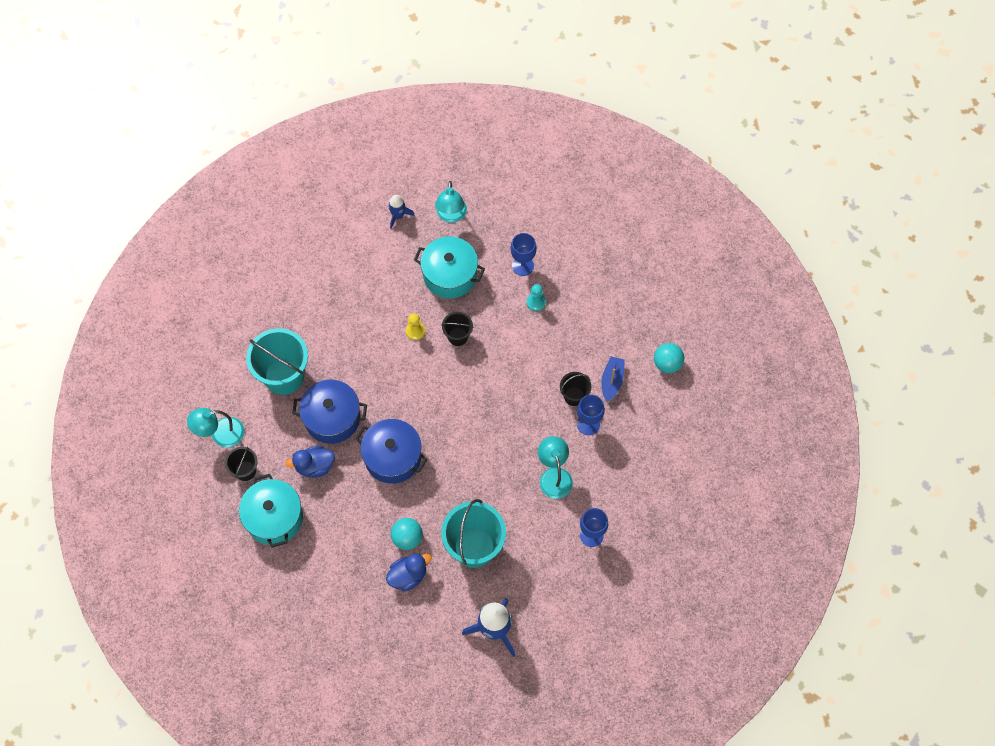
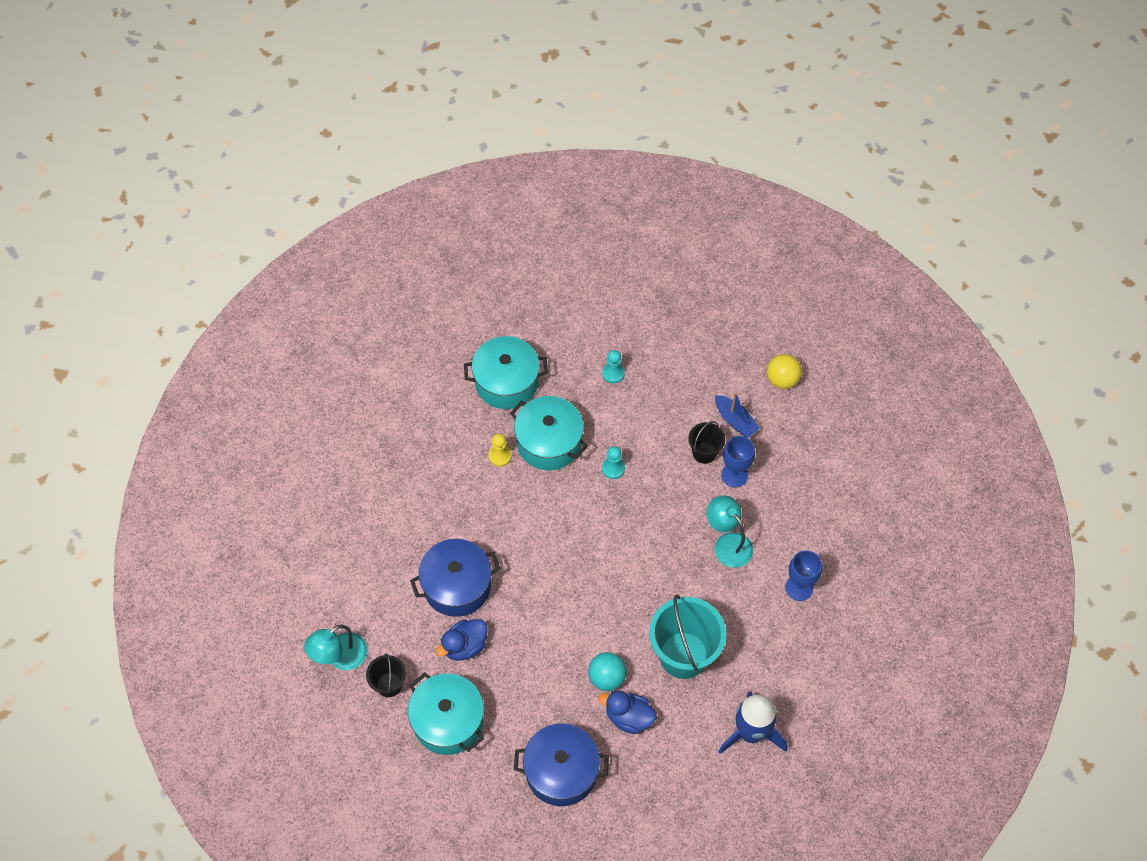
camera: 25 degrees left, 5 degrees down
(284, 376) = (380, 564): turquoise bucket -> none
(393, 457) = (545, 599): blue pot -> blue pot (561, 771)
(398, 216) = (418, 343): blue rocket -> none
(408, 576) = (629, 717): blue duck -> blue duck turned 105 degrees counterclockwise
(451, 215) = (475, 320): turquoise lamp -> none
(458, 336) = (549, 442): black bucket -> turquoise pot
(496, 378) = (613, 468): none -> turquoise pawn
(522, 266) = (579, 341): blue goblet -> none
(612, 381) = (735, 421): blue boat -> blue boat turned 150 degrees clockwise
(667, 364) = (782, 379): turquoise ball -> yellow ball

